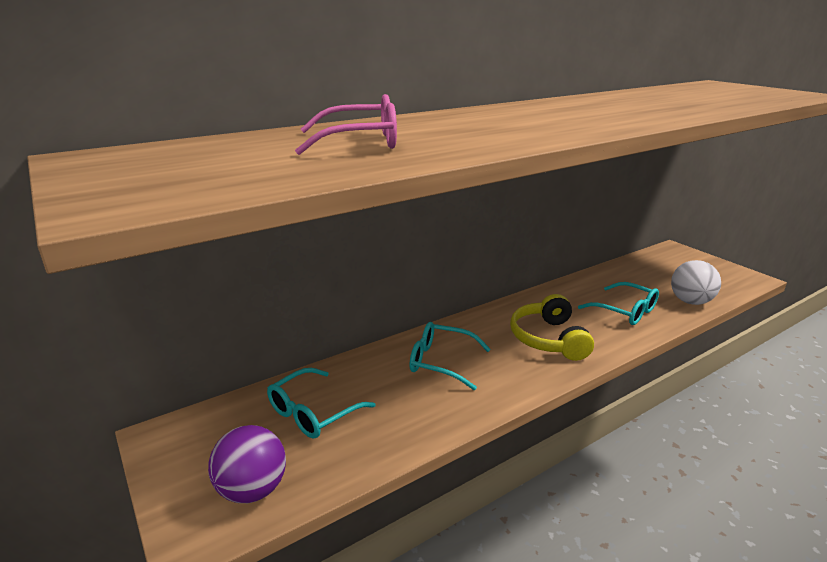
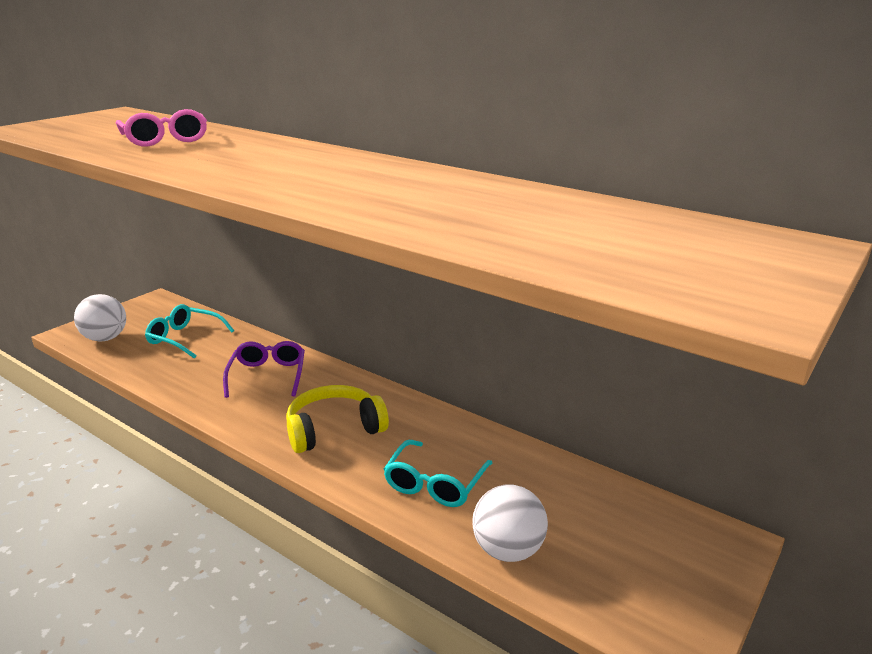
camera: 70 degrees right, 0 degrees up
(252, 489) = (105, 338): purple ball -> white ball
(440, 362) = (268, 375): turquoise glasses -> purple glasses

